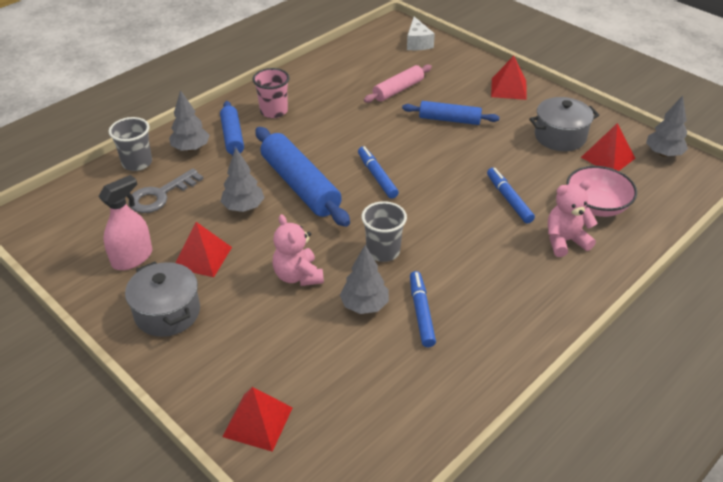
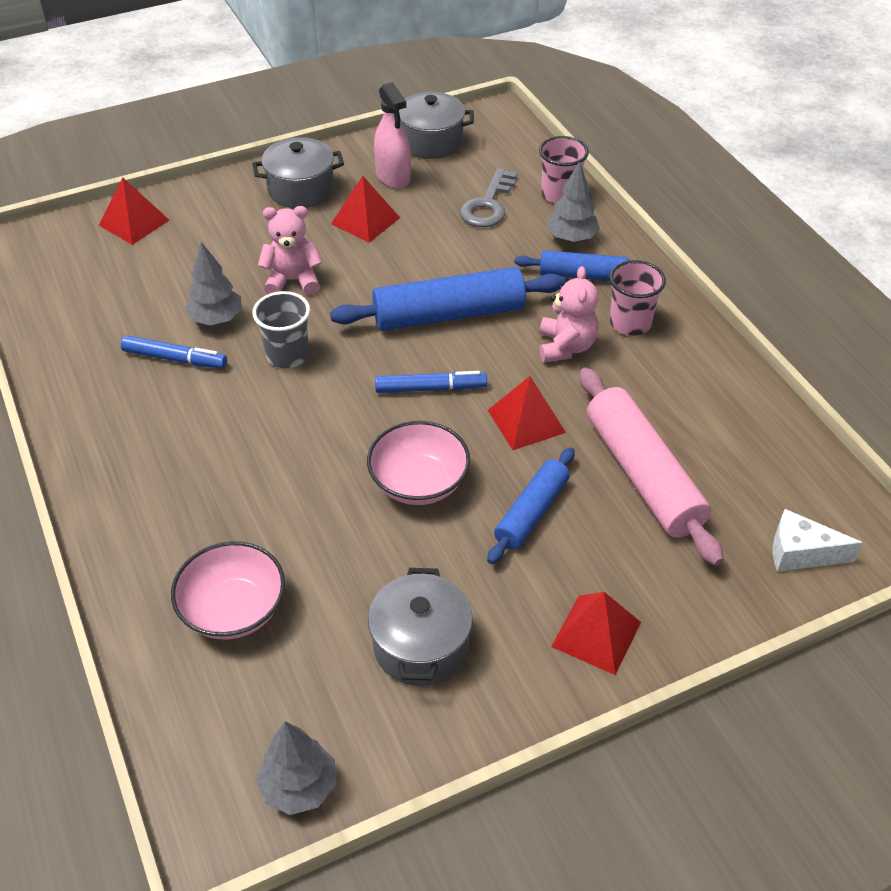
camera: 110 degrees right, 5 degrees up
(70, 249) = (431, 142): none -> grey pot
(137, 163) = (559, 194): grey cup -> pink cup
(160, 195) = (488, 205): grey key -> grey key turned 135 degrees counterclockwise
(243, 207) = (432, 261): grey tree -> none
(398, 90) = (643, 475): pink rolling pin -> pink rolling pin, size x1.65
(457, 162) = (419, 483): none -> pink bowl
(509, 199) = (307, 510): blue marker -> none
(565, 241) = (192, 537): pink teddy bear -> pink teddy bear (566, 347)
(608, 158) = (333, 689): red pyramid -> red pyramid (526, 421)

